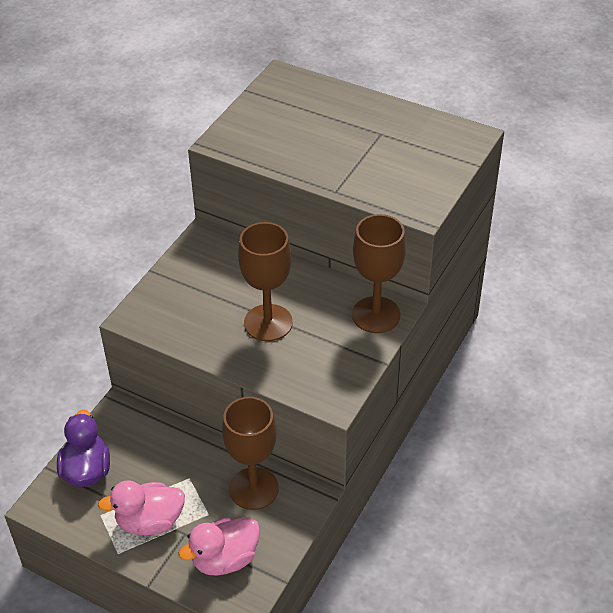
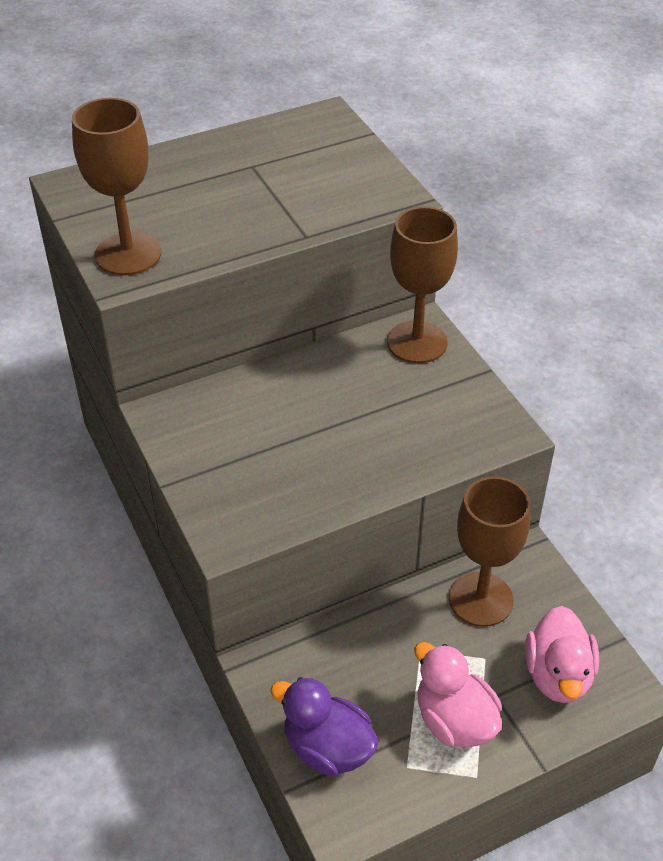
camera: 55 degrees left, 0 degrees up
(150, 521) = (454, 720): pink duck -> pink duck turned 120 degrees clockwise
(268, 323) = (349, 427): brown goblet -> brown goblet (128, 254)

